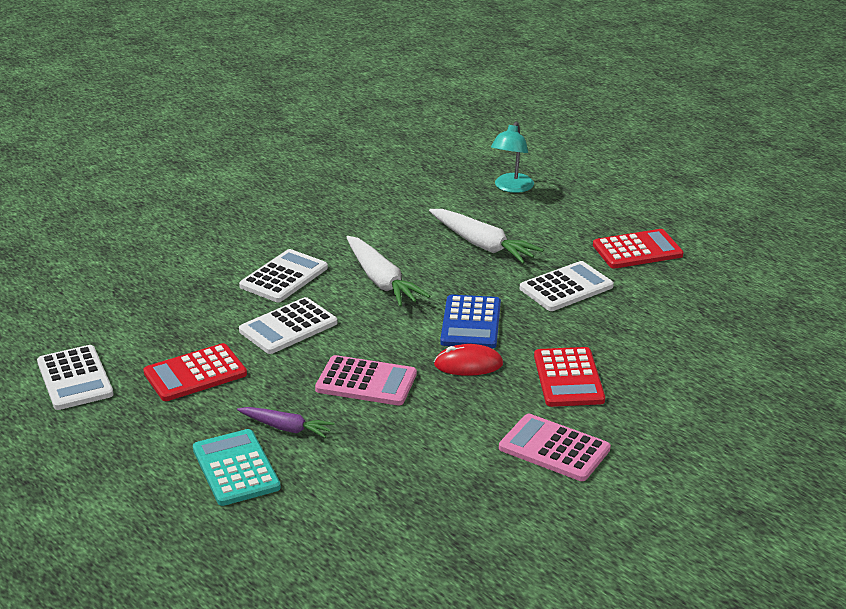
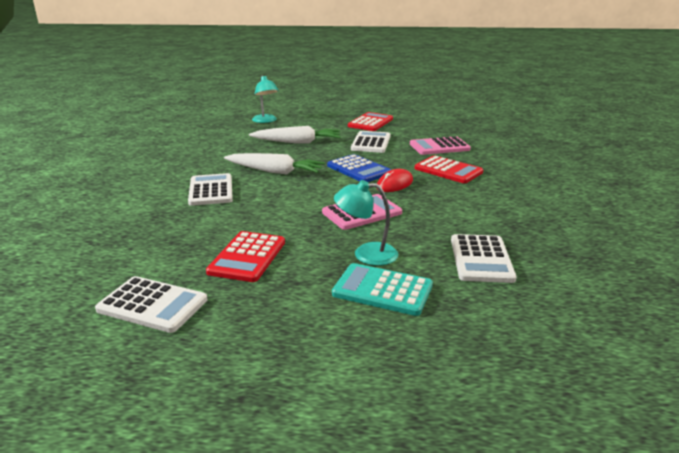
camera: 45 degrees left, 5 degrees down
(286, 428) = (366, 254): purple carrot -> turquoise lamp
(288, 327) = (262, 209): white calculator -> white calculator (481, 259)
(554, 449) = (506, 196): pink calculator -> pink calculator (439, 147)

